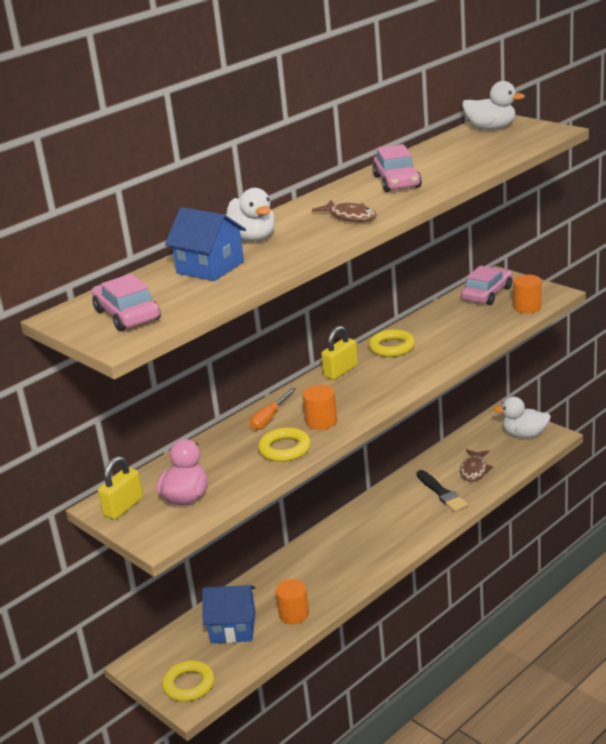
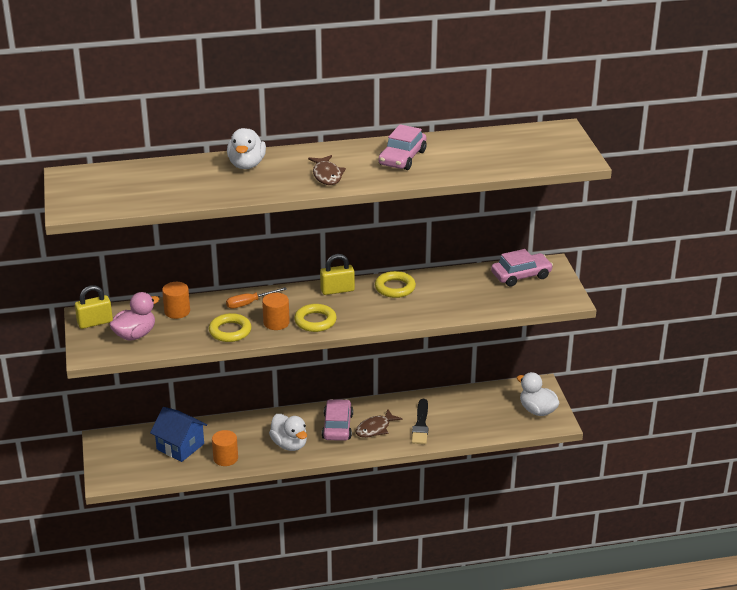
camera: 30 degrees right, 5 degrees up
(127, 315) = (99, 192): pink car -> pink car (337, 426)
(189, 685) = (116, 469): yellow ring -> yellow ring (315, 321)
(210, 267) = (190, 177): blue house -> none
(474, 470) = (465, 419): brown fish -> brown fish (375, 428)
(491, 128) = (543, 136): white duck -> white duck (289, 444)
(527, 307) = (533, 301): orange cylinder -> orange cylinder (177, 311)

